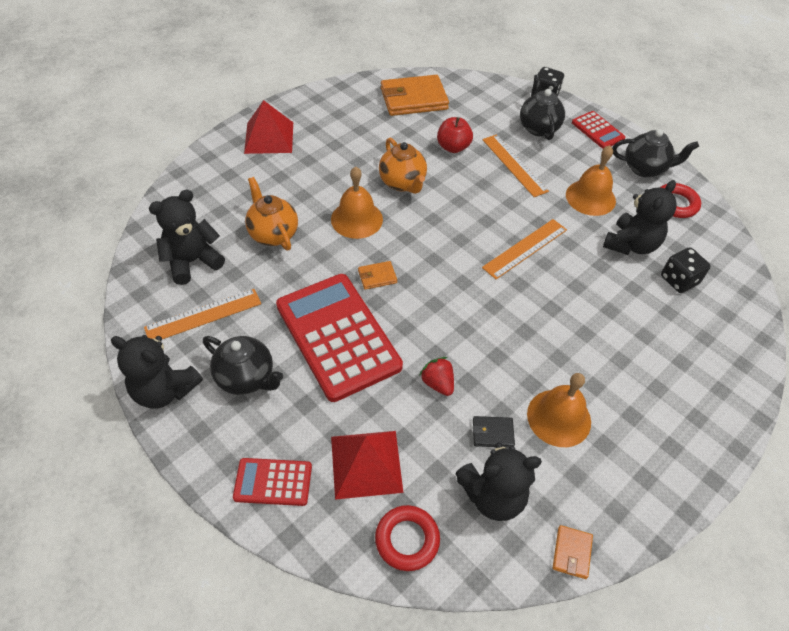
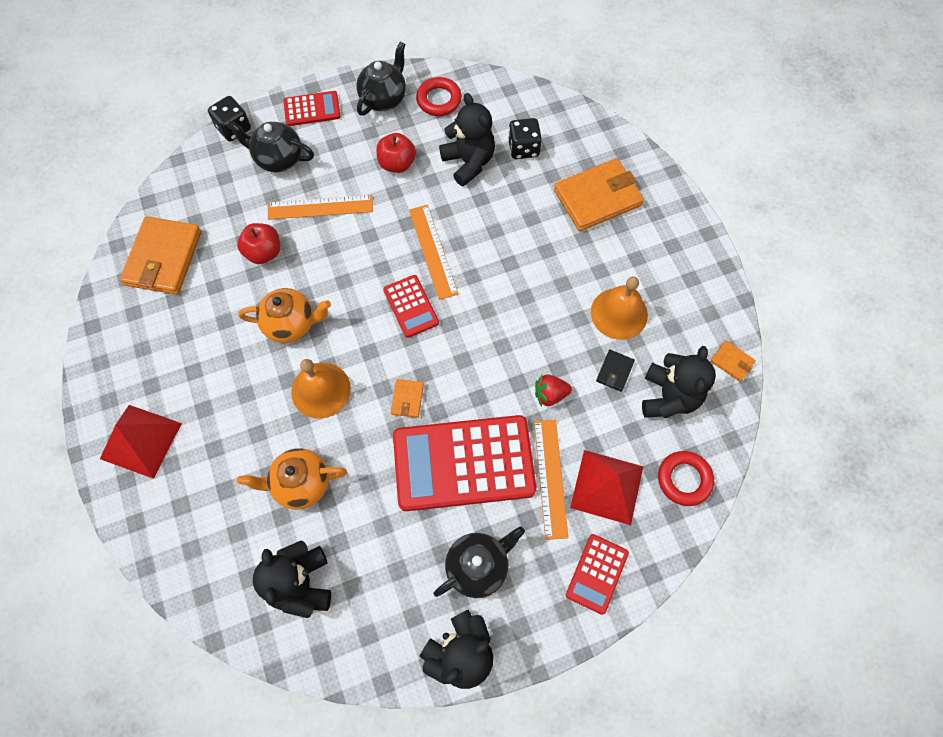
camera: 65 degrees left, 15 degrees up
(203, 315) = (382, 590): orange ruler -> orange ruler (550, 478)
(463, 251) = (411, 306): none -> red calculator
(590, 197) = (397, 163): orange bell -> red apple
(674, 358) = (597, 197): none -> orange wallet

